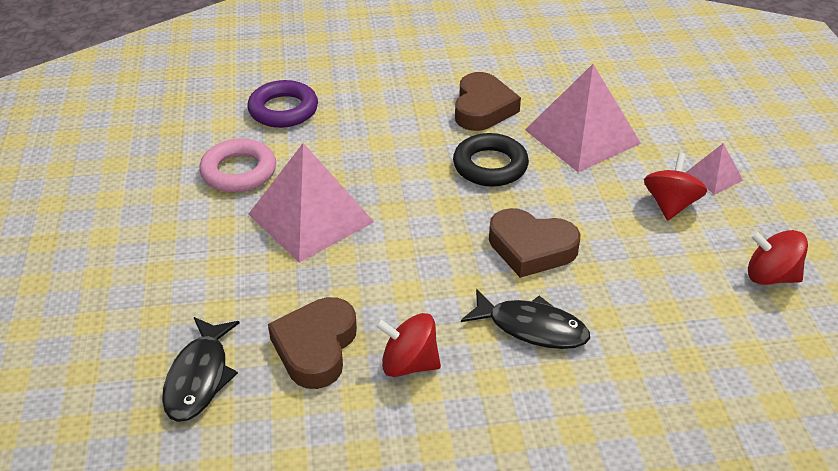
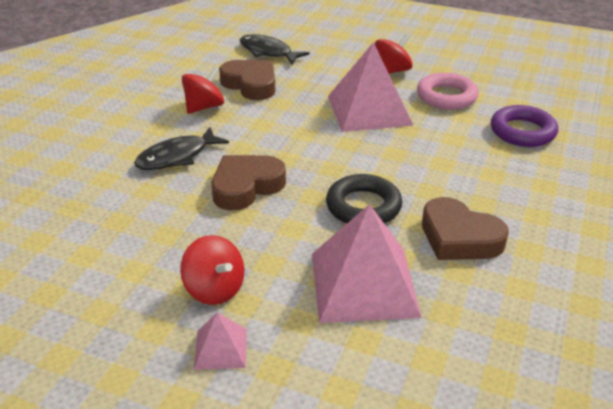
camera: 120 degrees right, 5 degrees down
(770, 276) = (75, 299): red spinning top -> red spinning top (391, 71)

